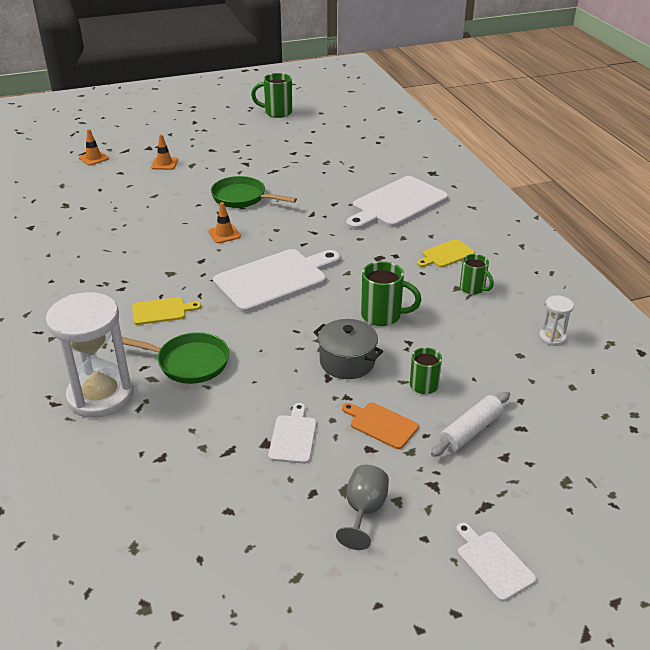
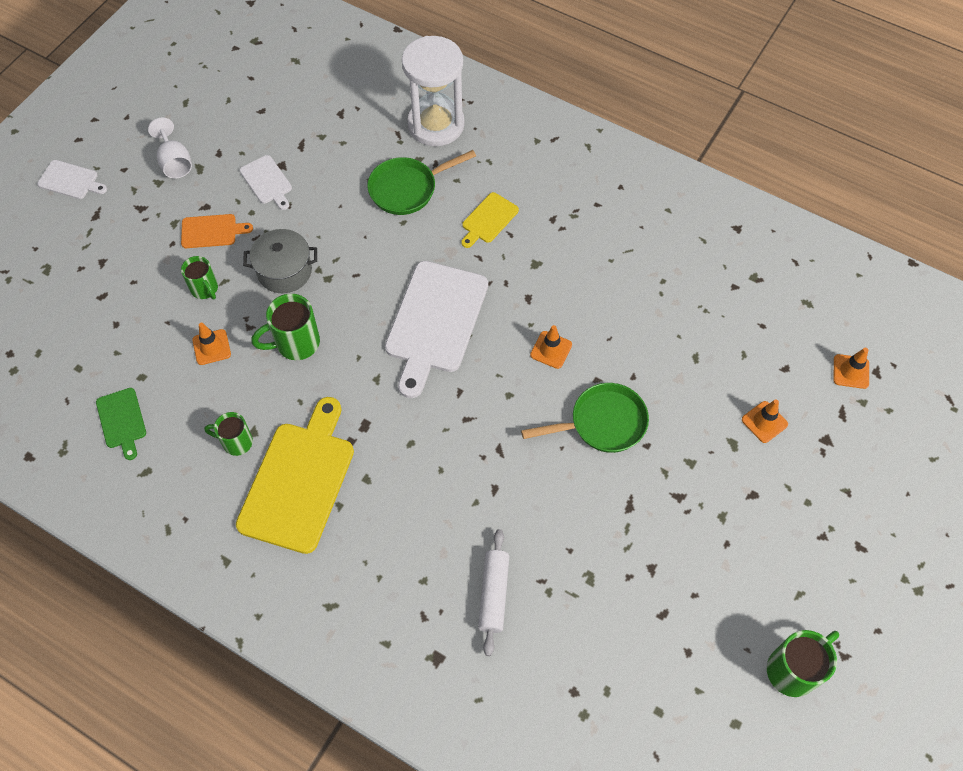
camera: 140 degrees right, 25 degrees up
(364, 511) = (175, 162): grey goblet -> white goblet
(397, 204) = (424, 543): white cutting board -> none
(446, 254) = (299, 481): yellow cutting board -> yellow cutting board, size x2.05
(449, 345) = (211, 347): none -> orange traffic cone
(470, 431) = (140, 268): white rolling pin -> white rolling pin (493, 594)
(552, 337) = (122, 421): white hourglass -> green cutting board

